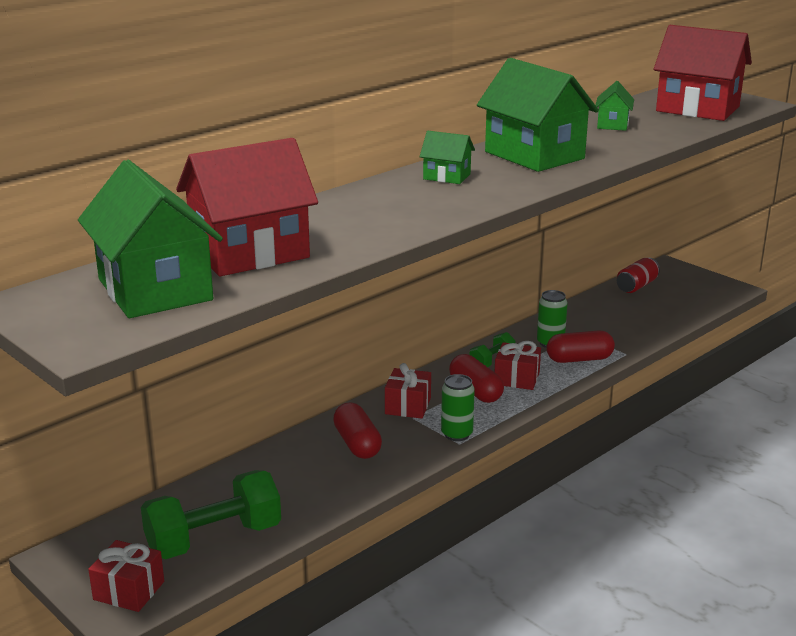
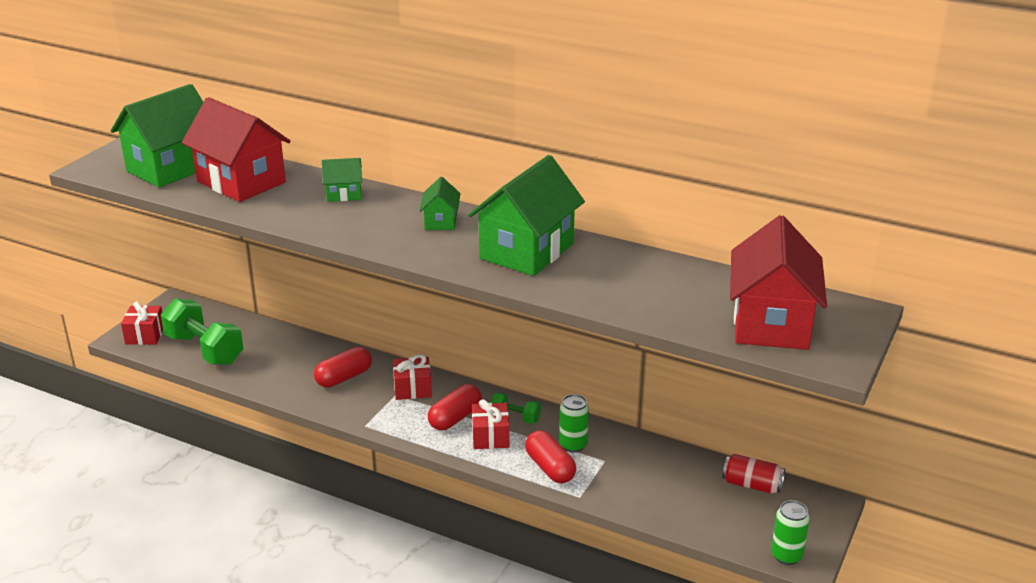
camera: 70 degrees right, 5 degrees up
(456, 434) = (378, 421): green can -> green can (786, 556)
(612, 124) = (661, 279): green house -> green house (344, 194)

